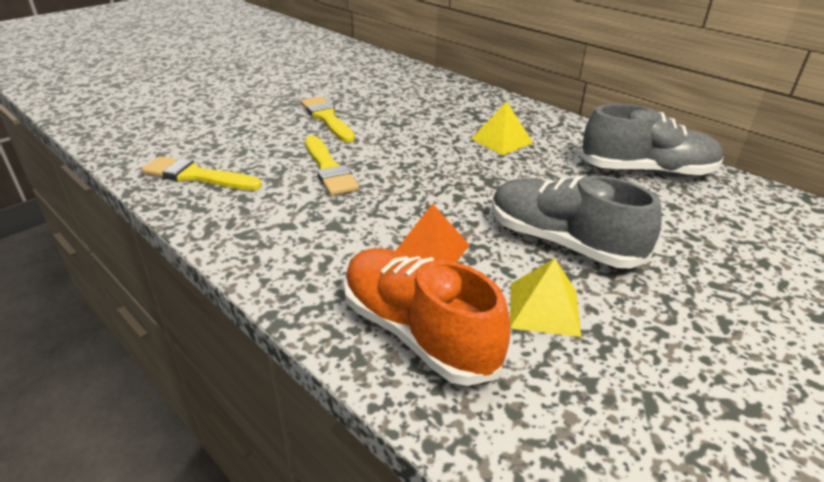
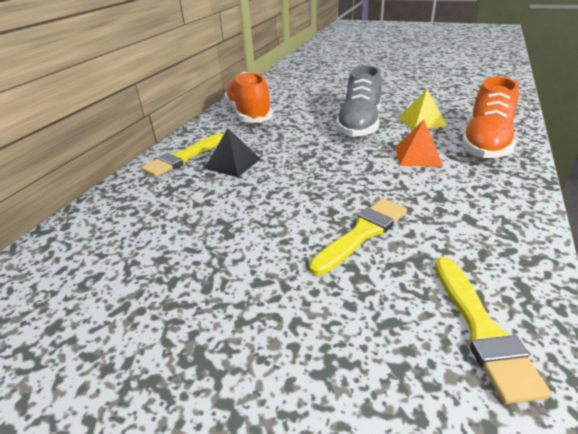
camera: 110 degrees left, 0 degrees up
(327, 118) = (239, 287): yellow brush -> yellow brush (184, 157)
(501, 141) = (233, 163): yellow pyramid -> black pyramid
(646, 171) = (249, 114): grey shoe -> orange shoe

